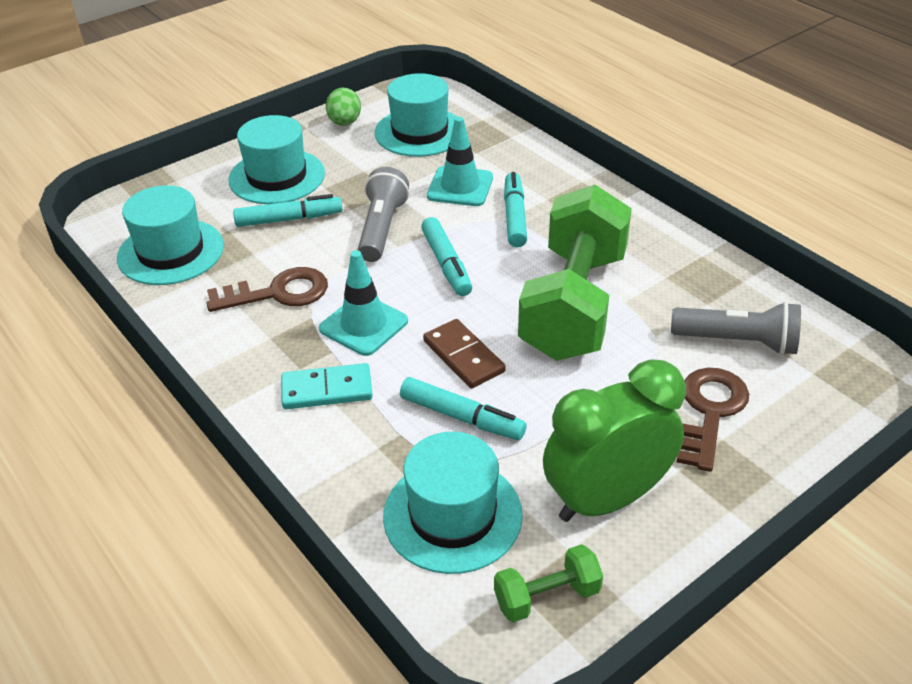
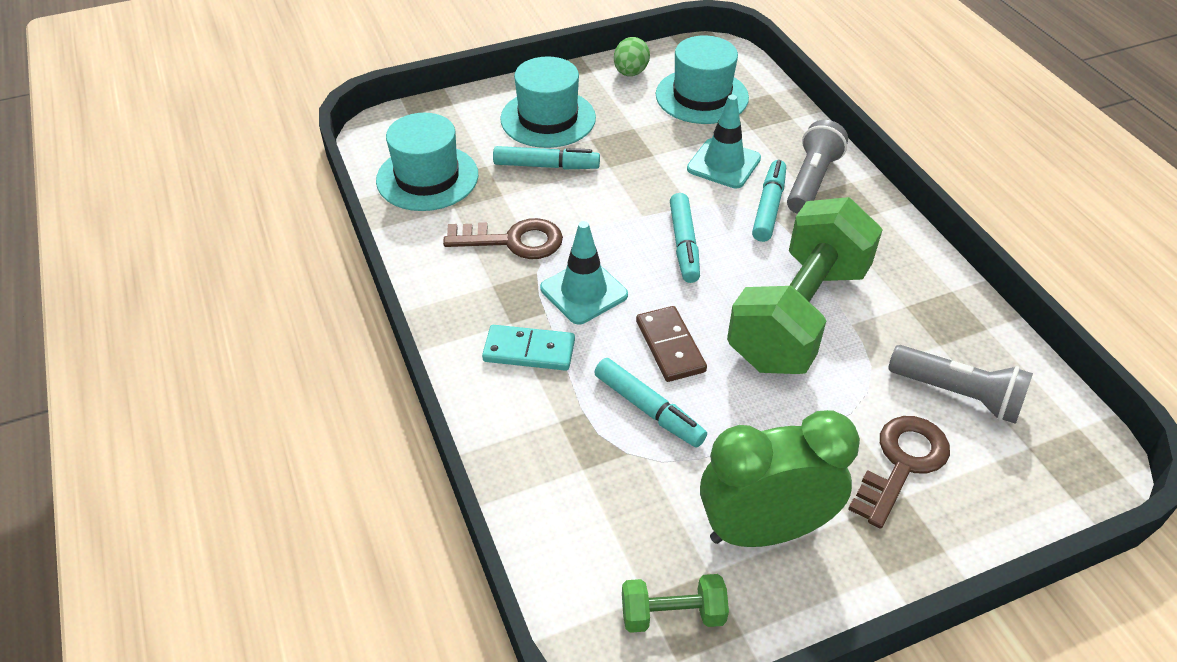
camera: 15 degrees right, 5 degrees up
(381, 228) = (632, 193): grey flashlight -> grey flashlight (811, 181)
(452, 515) = (608, 507): turquoise hat -> none

